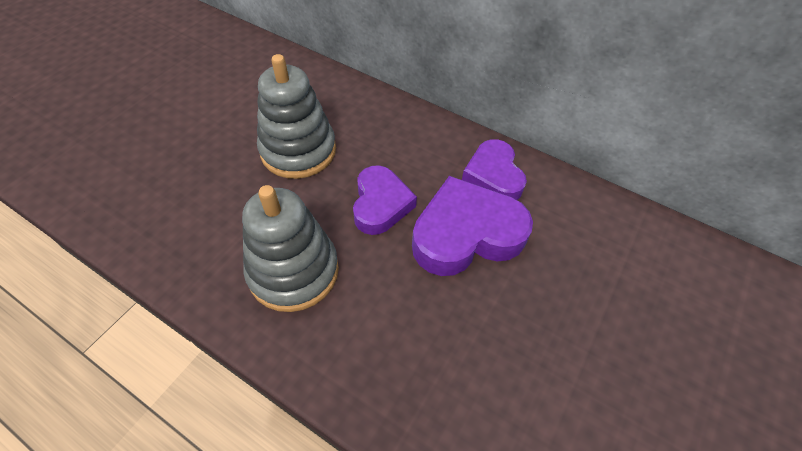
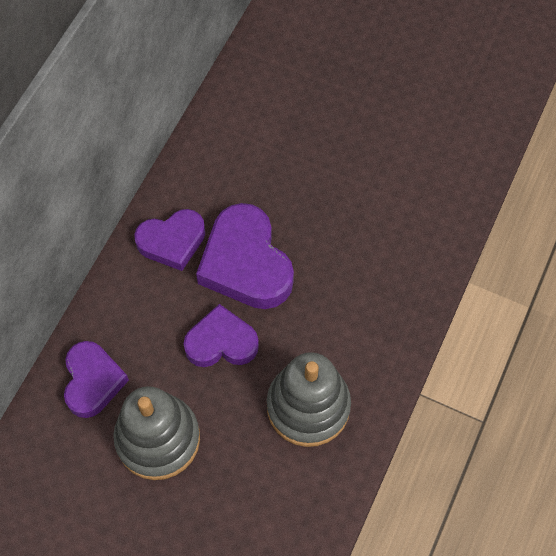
camera: 95 degrees left, 10 degrees up
(362, 114) = (93, 381): none -> purple heart

